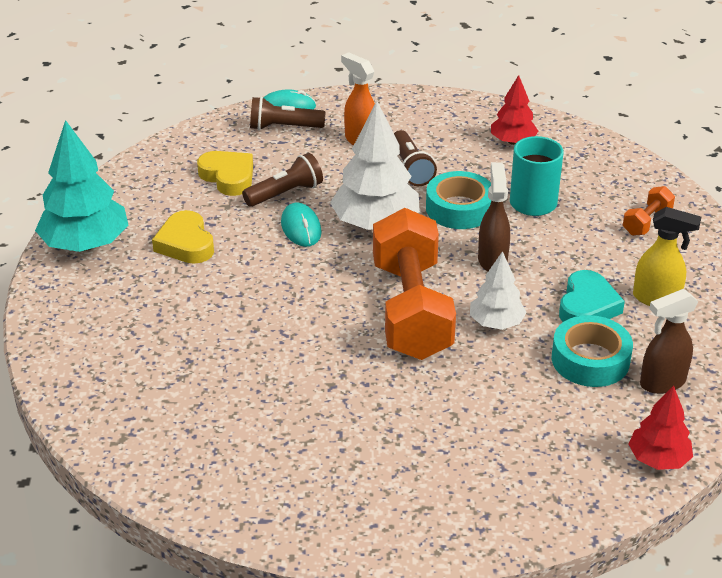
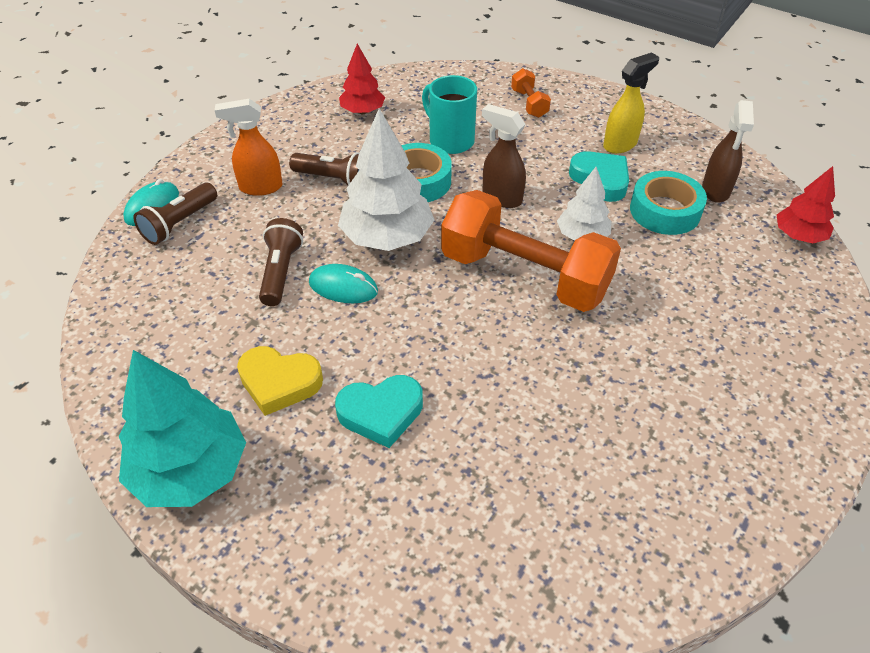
camera: 55 degrees left, 10 degrees up
(202, 299) = (381, 413): none -> turquoise heart
(228, 177) = (209, 298): yellow heart -> none

